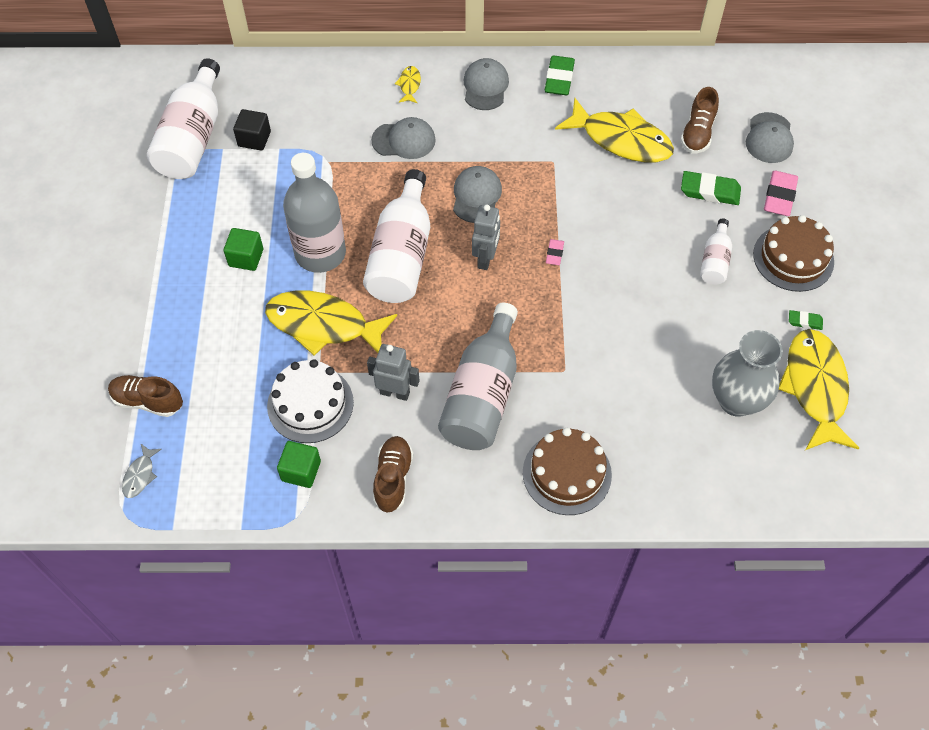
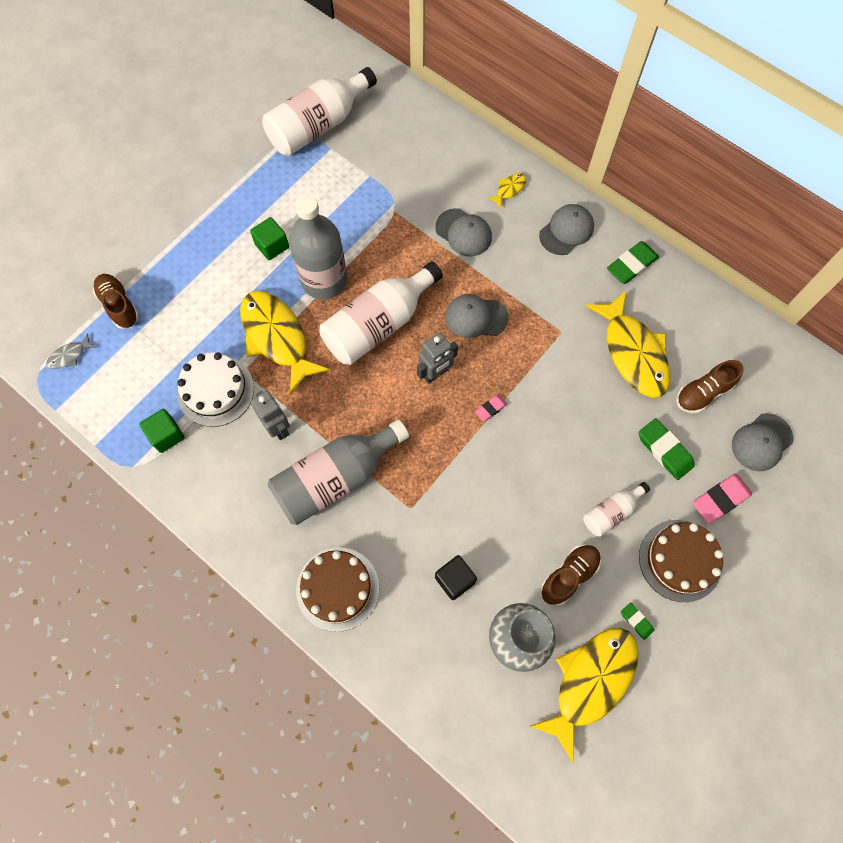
camera: 40 degrees right, 10 degrees up
(254, 139) = (359, 156): black cube -> black cube (454, 580)
(393, 478) = (219, 491): brown shoe -> brown shoe (569, 576)
(476, 196) = (476, 317): grey cap -> grey cap turned 135 degrees counterclockwise

